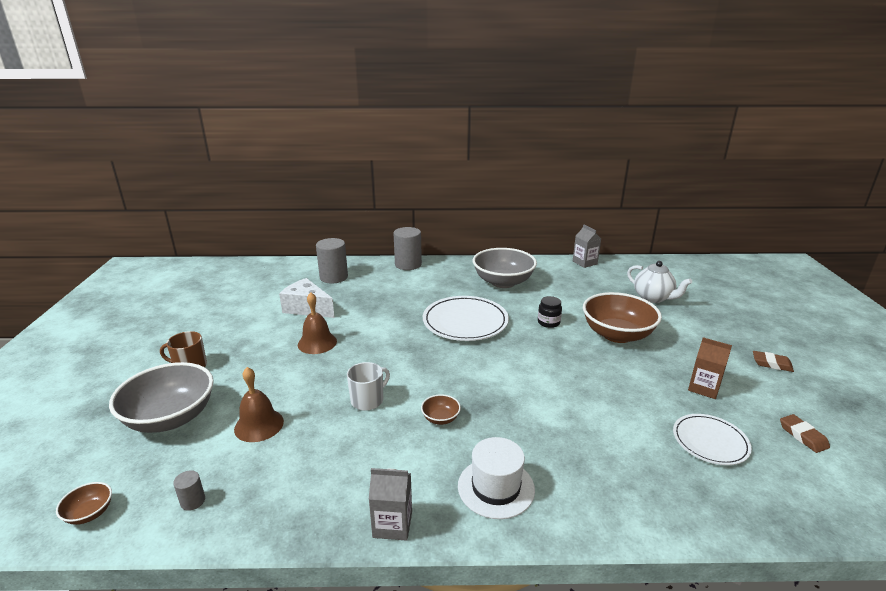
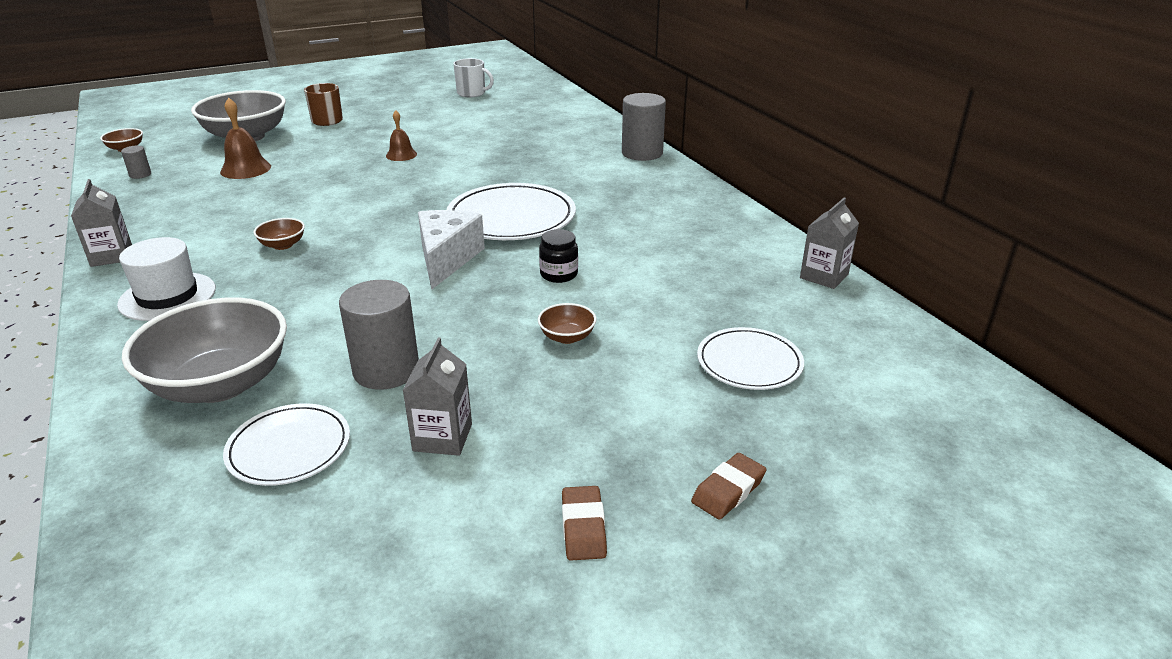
camera: 65 degrees right, 5 degrees up
(307, 308) = (471, 133): white cheese -> white cheese (446, 259)
(317, 343) = (401, 155): brown bell -> brown bell, size x0.66
(333, 277) = (559, 126): grey cylinder -> grey cylinder (386, 370)
(368, 400) = (303, 203): white mug -> white mug (472, 93)
(503, 282) = (659, 221): grey bowl -> grey bowl (220, 384)
(617, 334) = (567, 337): brown bowl -> brown bowl, size x0.43
(653, 298) = (749, 362): white teapot -> white plate
(704, 388) = (442, 437): brown carton -> grey carton
(803, 436) = (334, 560): brown eraser -> brown eraser (728, 490)

